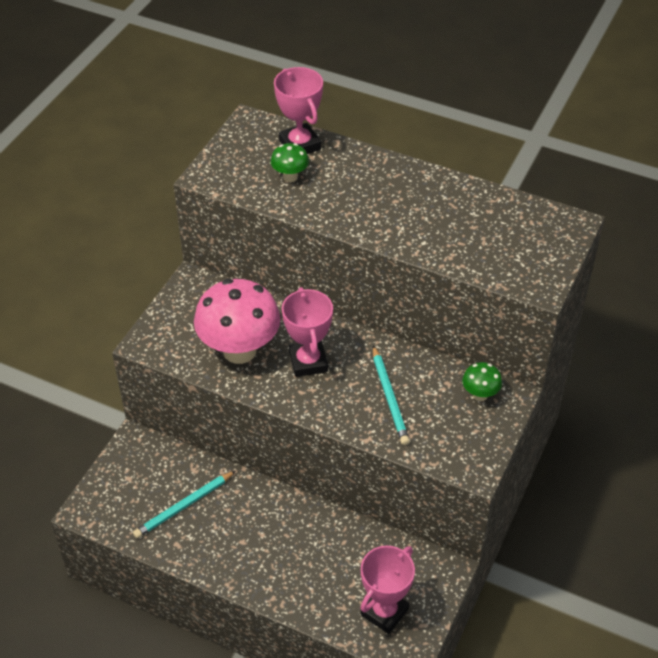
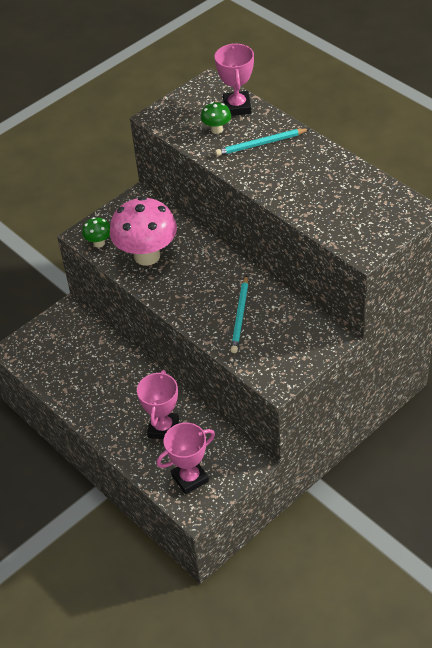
camera: 25 degrees right, 0 degrees up
(184, 506) = (82, 365): turquoise pencil -> turquoise pencil (261, 144)
(308, 362) = (193, 276): pink trophy -> pink trophy (163, 428)
(480, 395) = (310, 331): green mushroom -> green mushroom (99, 243)

